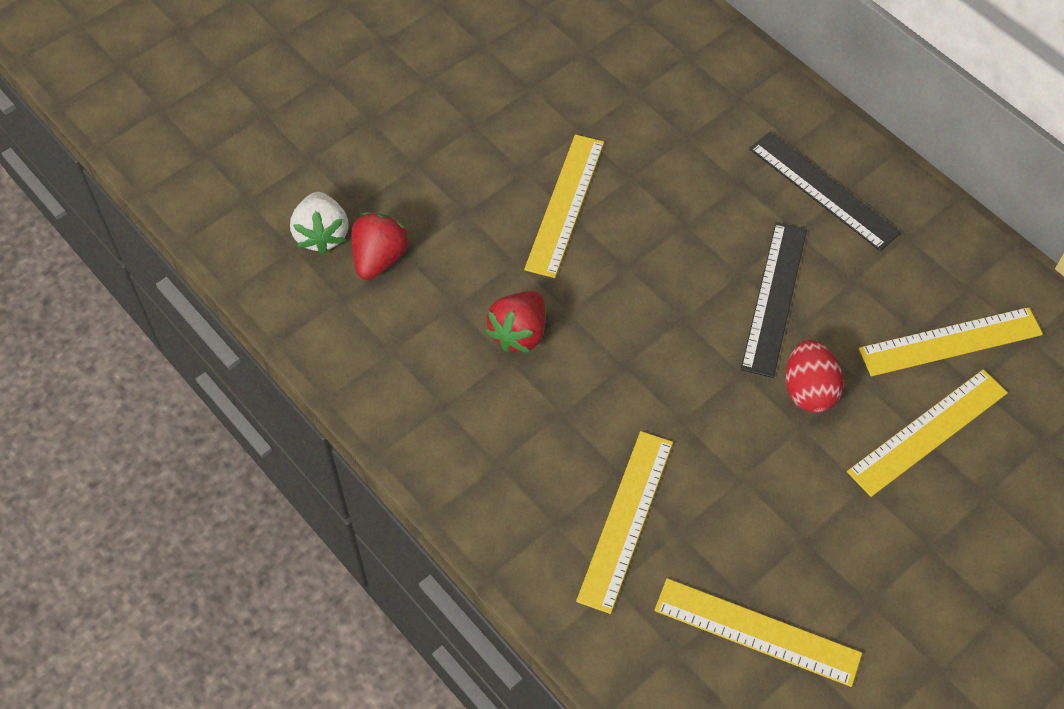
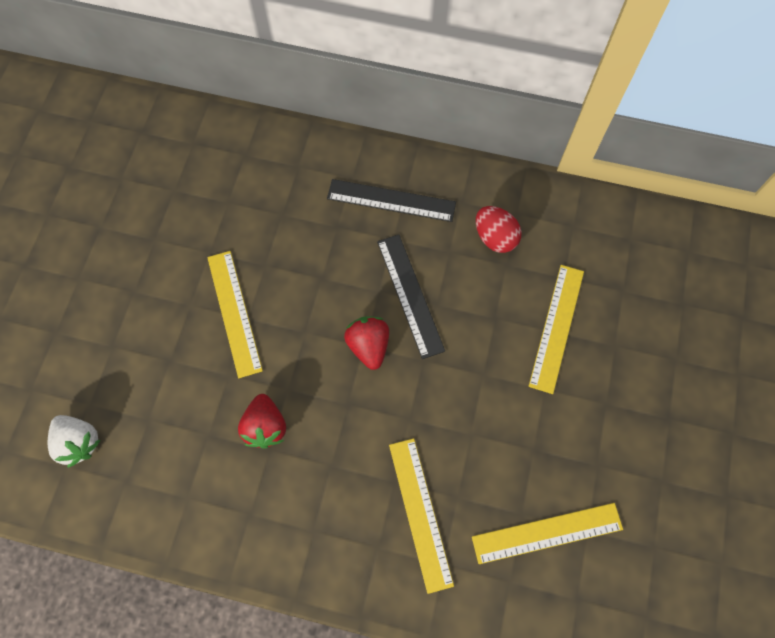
camera: 35 degrees left, 10 degrees up
(379, 258) = (133, 434): red strawberry -> red strawberry (368, 346)
(808, 390) = (471, 346): red egg -> red egg (495, 238)
(950, 342) = (531, 258): yellow ruler -> none

